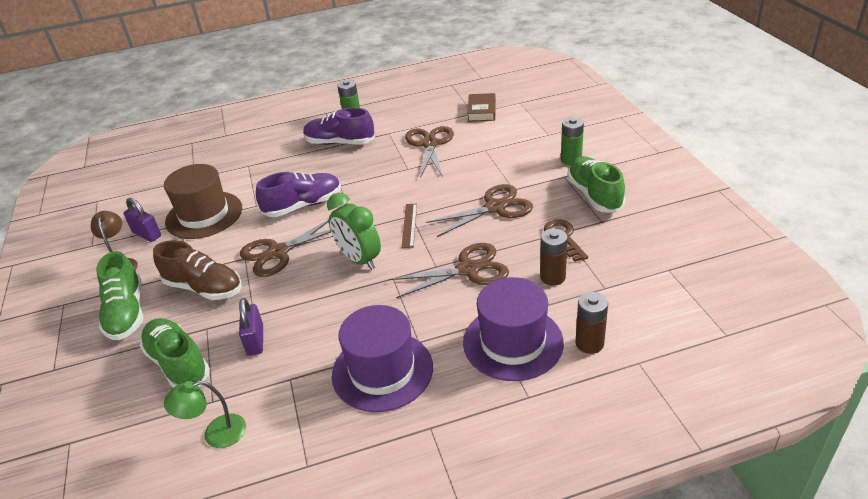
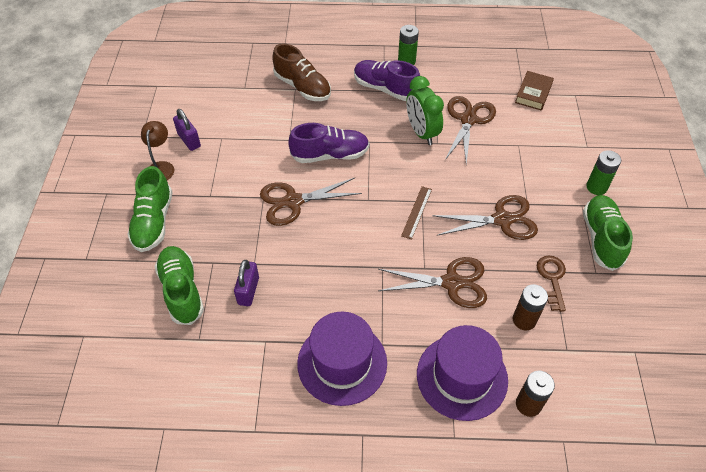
camera: 15 degrees right, 15 degrees up
(204, 215) = (242, 135): brown hat -> none
(204, 288) = (221, 218): brown shoe -> brown shoe (302, 87)
(216, 434) = (193, 372): green lamp -> none
(359, 260) = (360, 236): green clock -> green clock (421, 133)

